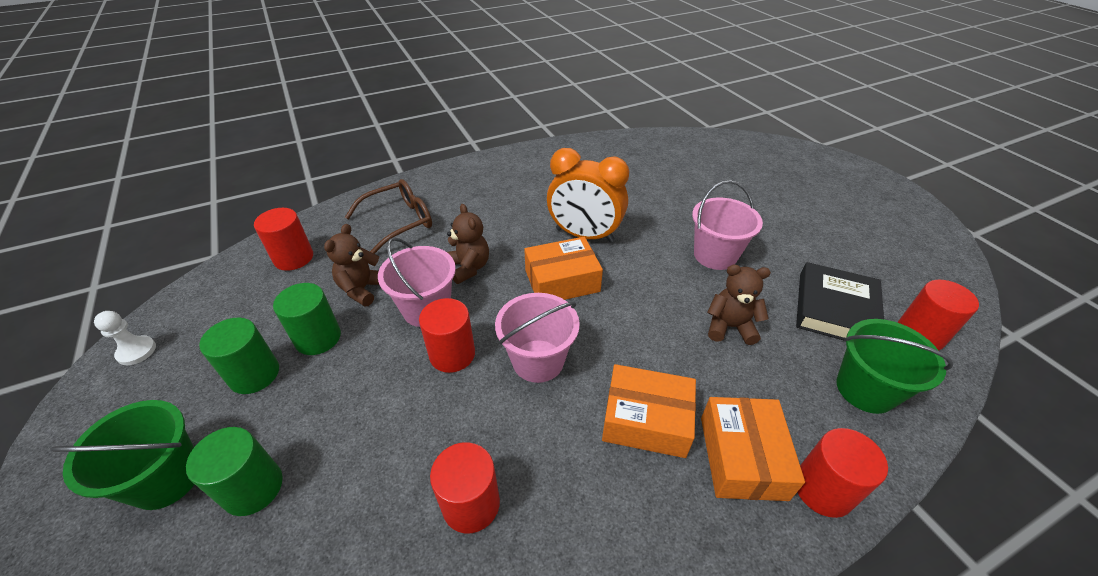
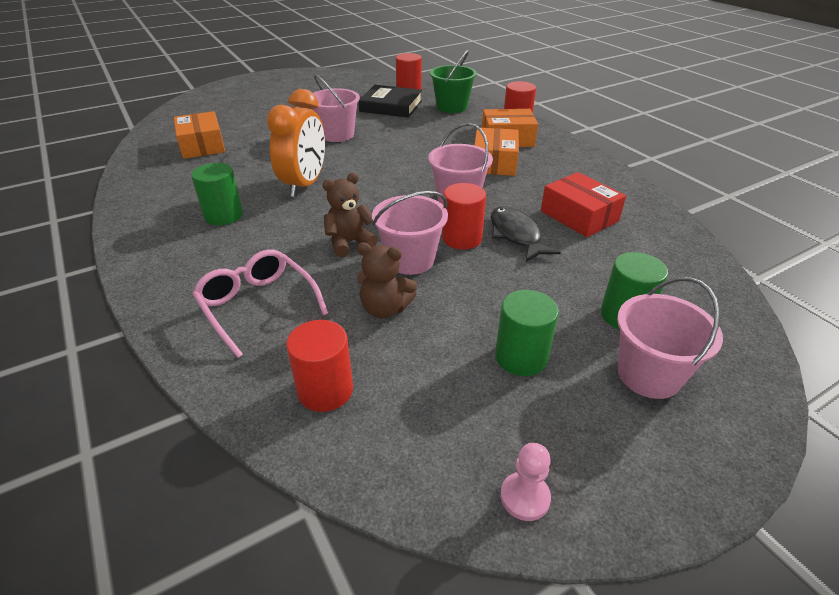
camera: 95 degrees left, 5 degrees down
(136, 351) = (525, 497): white pawn -> pink pawn
(167, 478) = (649, 375): green bucket -> pink bucket
(318, 338) = (462, 324): green cylinder -> green cylinder (223, 215)
(399, 222) = (257, 305): brown glasses -> pink glasses
(444, 409) = (516, 235): none -> black fish
(471, 504) = (579, 216): red cylinder -> red box
(562, 281) = (367, 193): orange box -> orange box (202, 145)
(729, 327) = (411, 135): brown teddy bear -> none

